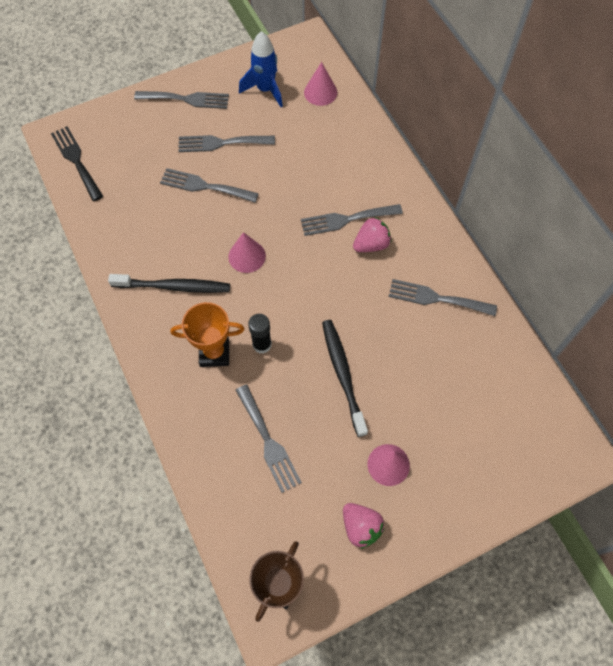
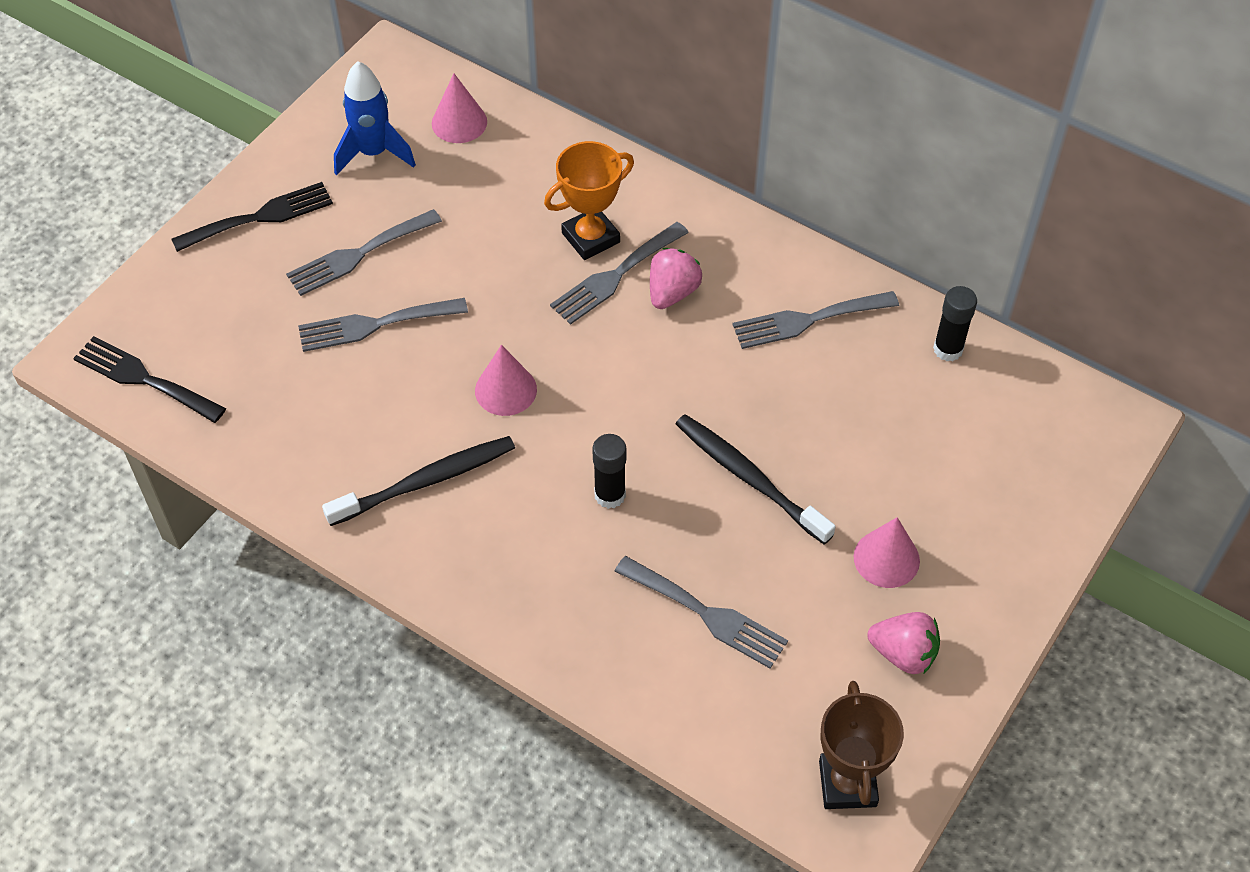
camera: 30 degrees left, 10 degrees down
(187, 99) = (260, 217): grey fork -> black fork
(214, 353) = (549, 539): orange trophy -> orange trophy (590, 238)
(507, 357) = (948, 349): none -> black glue stick

